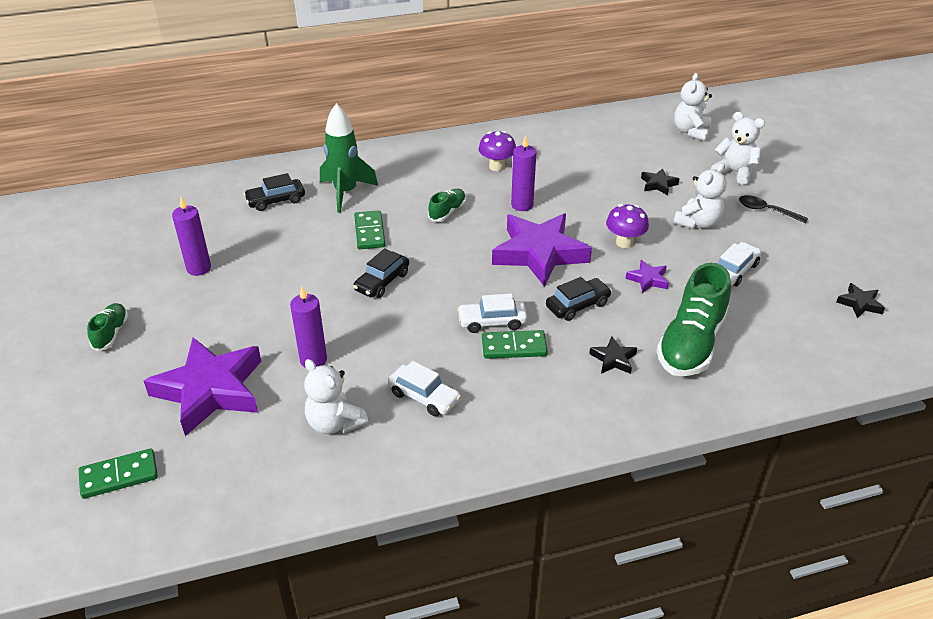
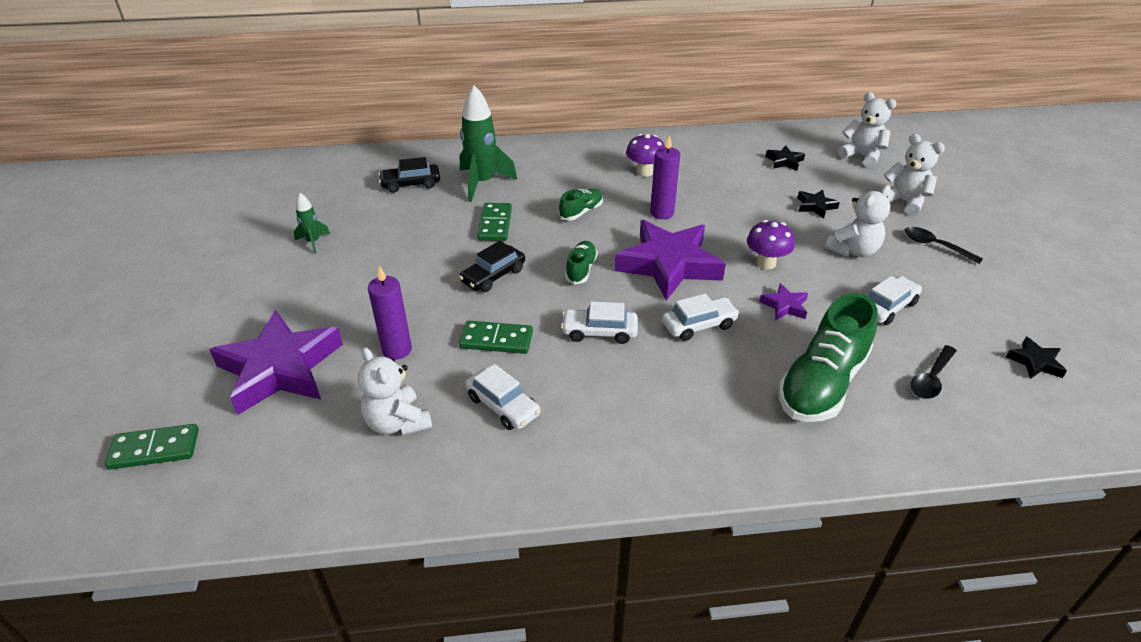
camera: 10 degrees right, 0 degrees up
(111, 333) = (204, 297): green shoe -> green shoe (581, 269)
(199, 268) = (313, 242): purple candle -> green rocket
(514, 347) = (617, 363): green domino -> green domino (496, 340)
(577, 305) = (699, 325): black car -> white car
(613, 359) = (727, 391): black star -> black star (784, 161)
(691, 132) = (861, 156): white teddy bear -> white teddy bear turned 105 degrees clockwise
(779, 328) = (931, 379): none -> black spoon

